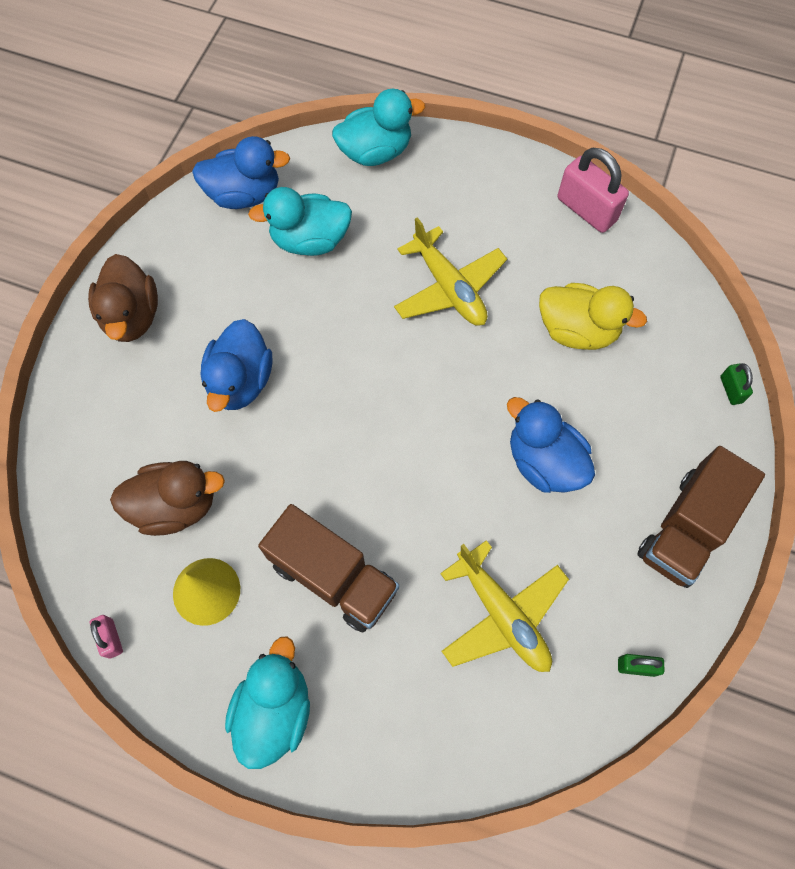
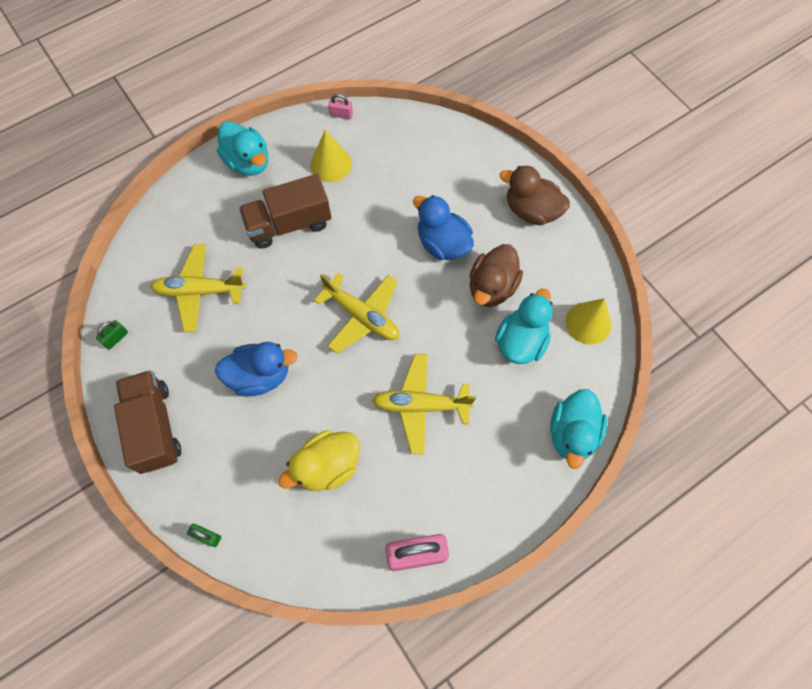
camera: 125 degrees right, 0 degrees up
(176, 506) = (389, 174): brown duck -> brown duck (492, 287)
(244, 194) = (588, 323): blue duck -> yellow cone
(394, 406) = (362, 316): none -> yellow plane

